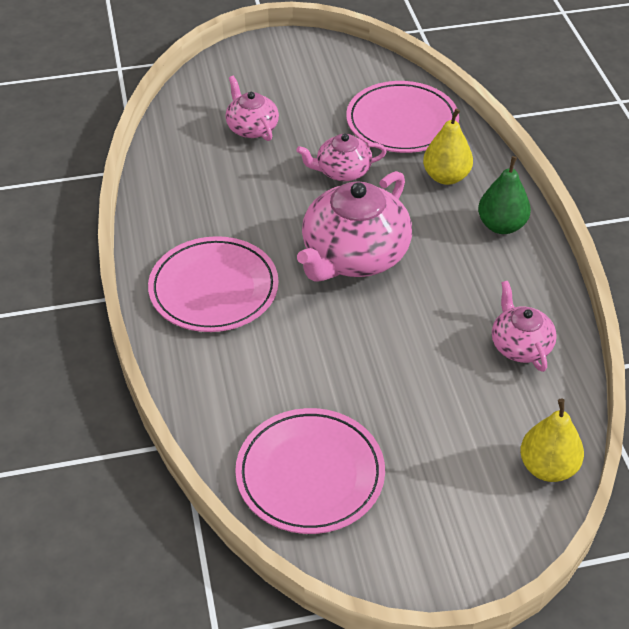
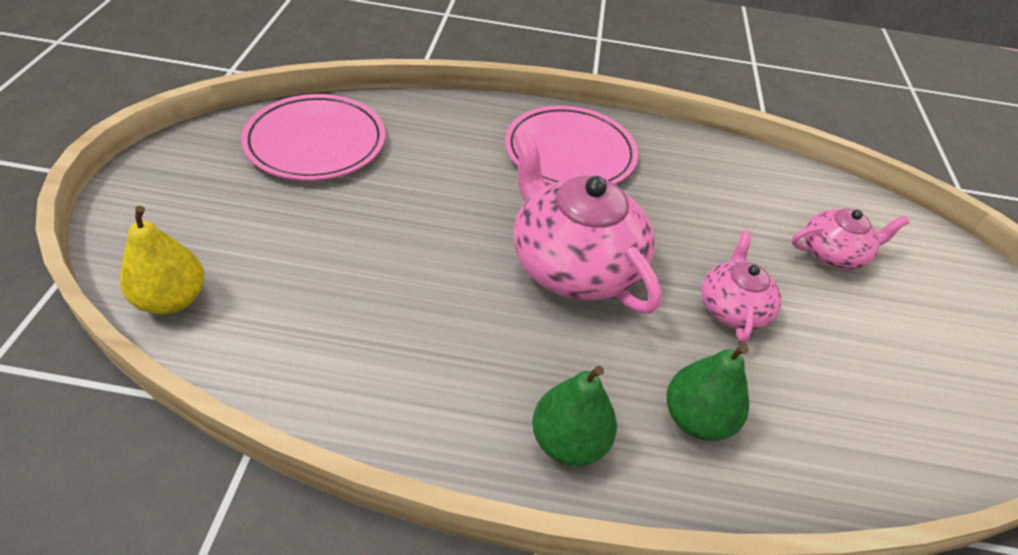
camera: 105 degrees right, 0 degrees up
(402, 122) = (838, 417): pink plate -> none
(446, 177) = (696, 419): yellow pear -> green pear
(520, 345) = (346, 356): pink teapot -> none

